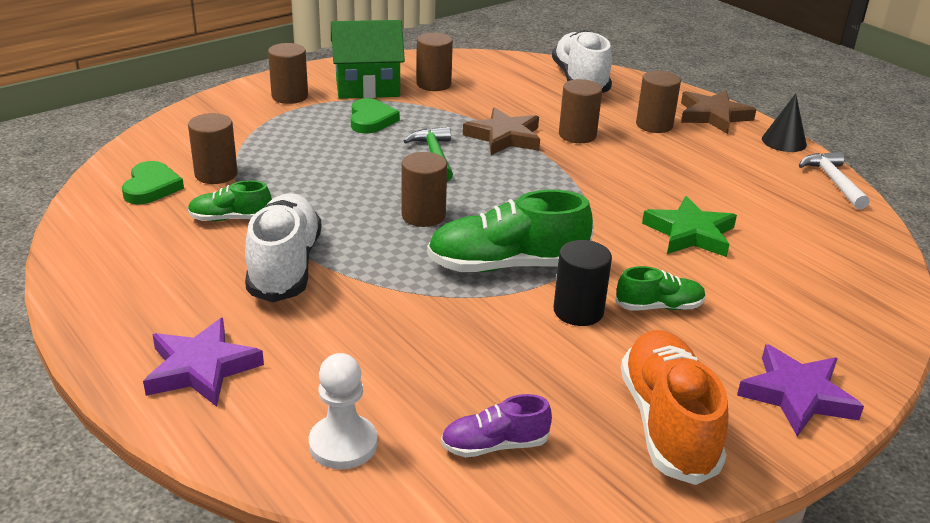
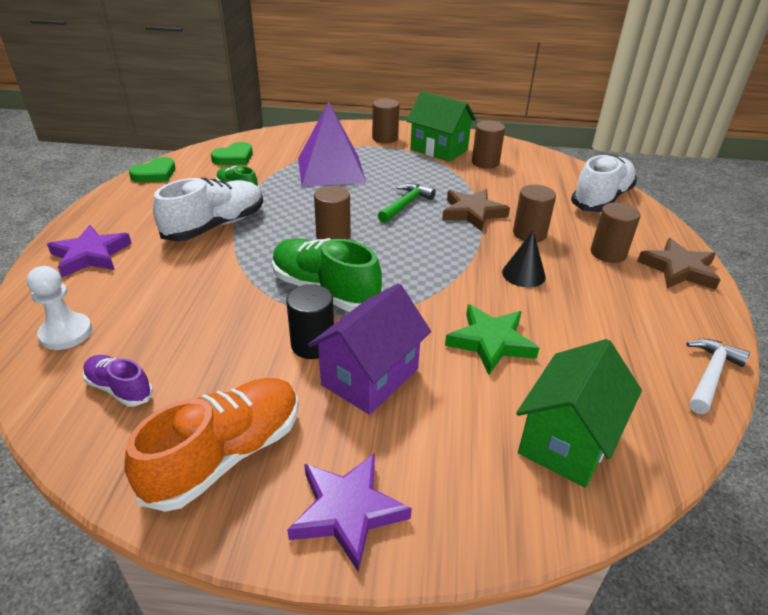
camera: 45 degrees right, 5 degrees up
(216, 174) = (273, 164): brown cylinder -> none
(296, 153) = (331, 170): none -> purple pyramid
(371, 120) = (406, 168): green heart -> green heart (155, 174)
(659, 307) = (370, 376): green shoe -> purple house
(784, 141) = (716, 319): black cone -> black cone (523, 274)
(830, 268) = (567, 440): none -> green house

